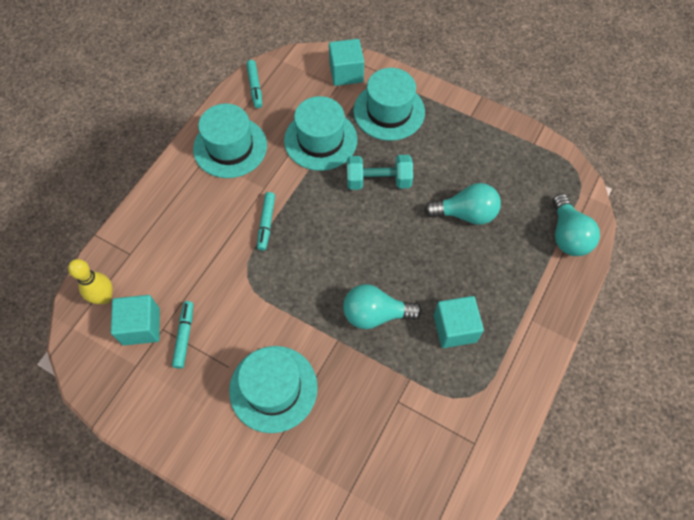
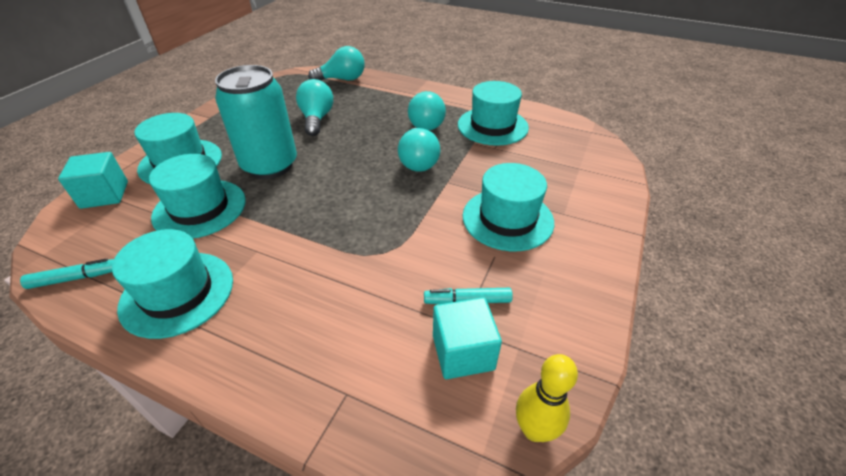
camera: 95 degrees left, 20 degrees down
(104, 297) = (424, 414): yellow bowling pin -> yellow bowling pin (534, 430)
(266, 223) = (310, 243): turquoise marker -> none
(378, 181) = (270, 165): turquoise dumbbell -> turquoise can
(446, 408) = (492, 126): none -> turquoise hat
(454, 328) = (425, 123): turquoise cube -> turquoise light bulb

